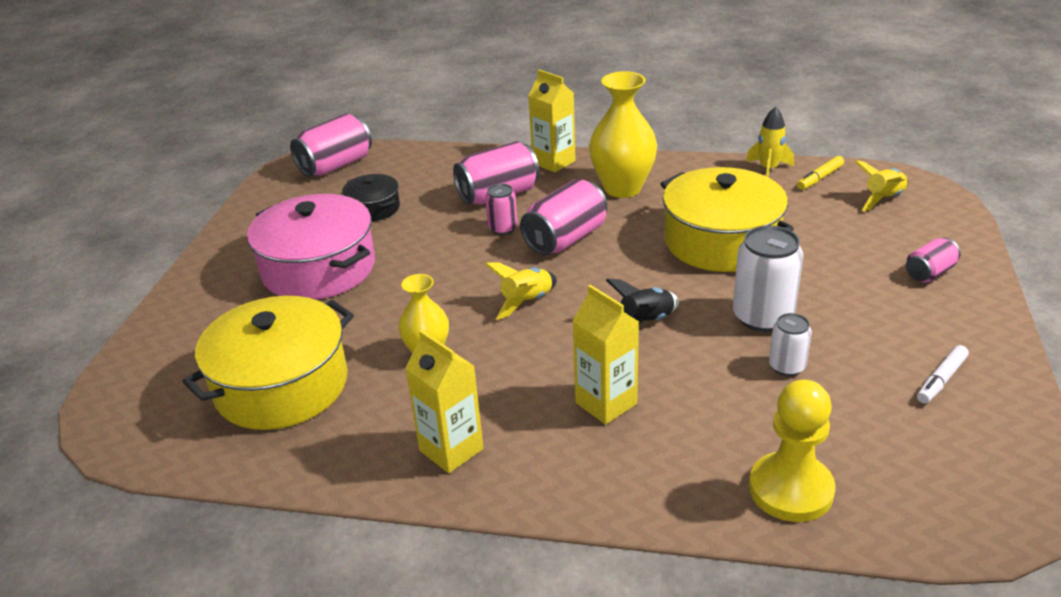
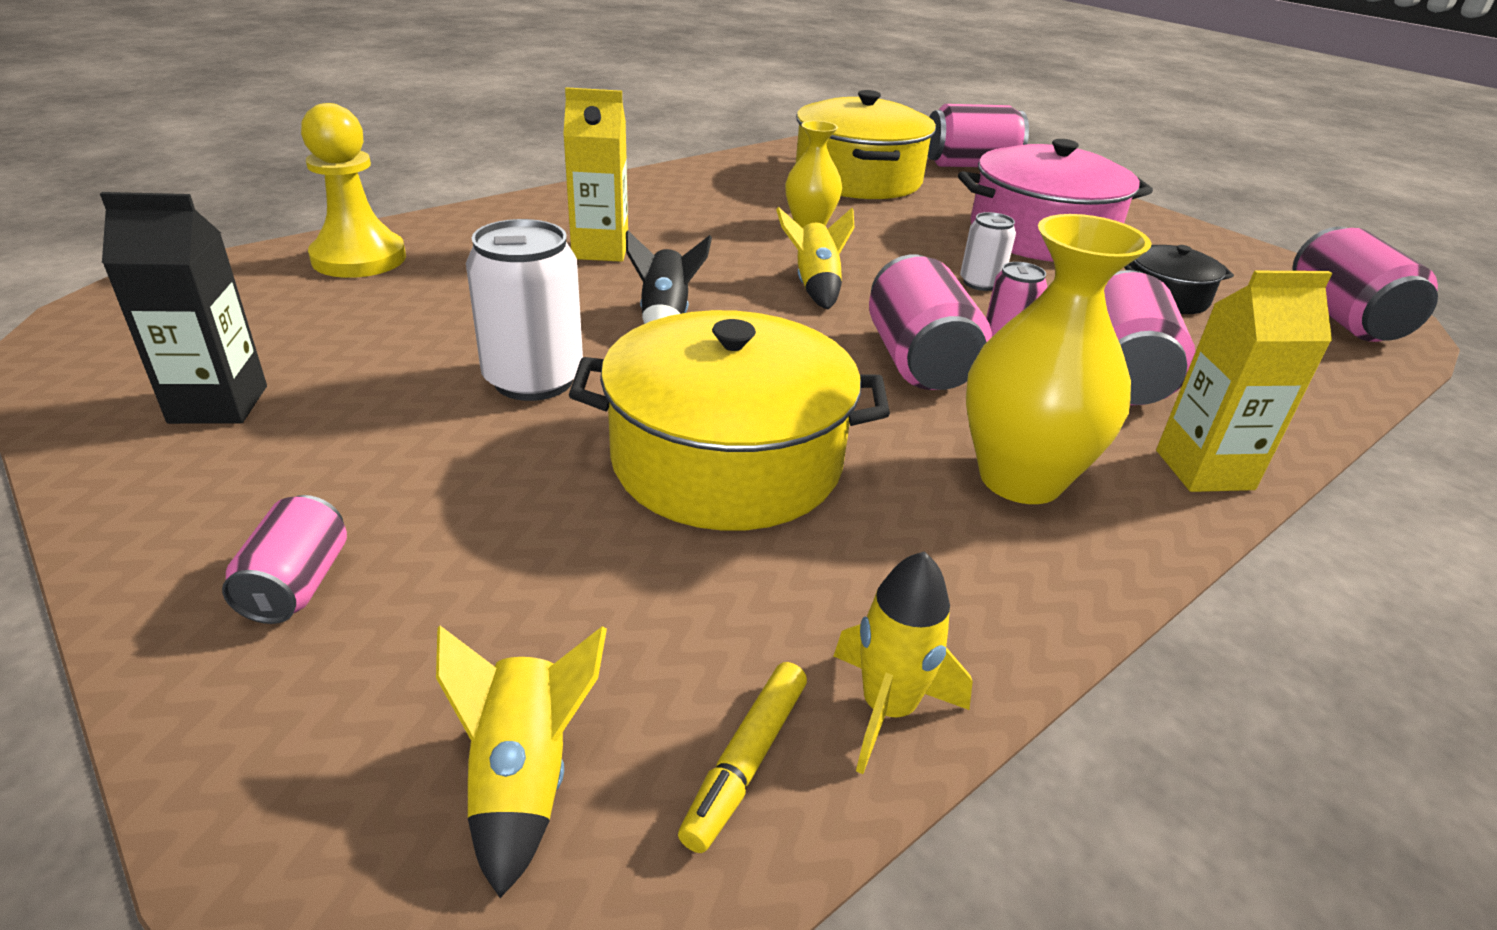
camera: 125 degrees right, 0 degrees up
(166, 354) = (969, 165): none -> pink can
(451, 450) = (672, 193): yellow carton -> none
(787, 366) = (448, 341): white can -> white can (980, 283)
(820, 178) = (746, 761): yellow marker -> yellow marker turned 150 degrees counterclockwise
(941, 380) = (218, 404): white marker -> black carton

